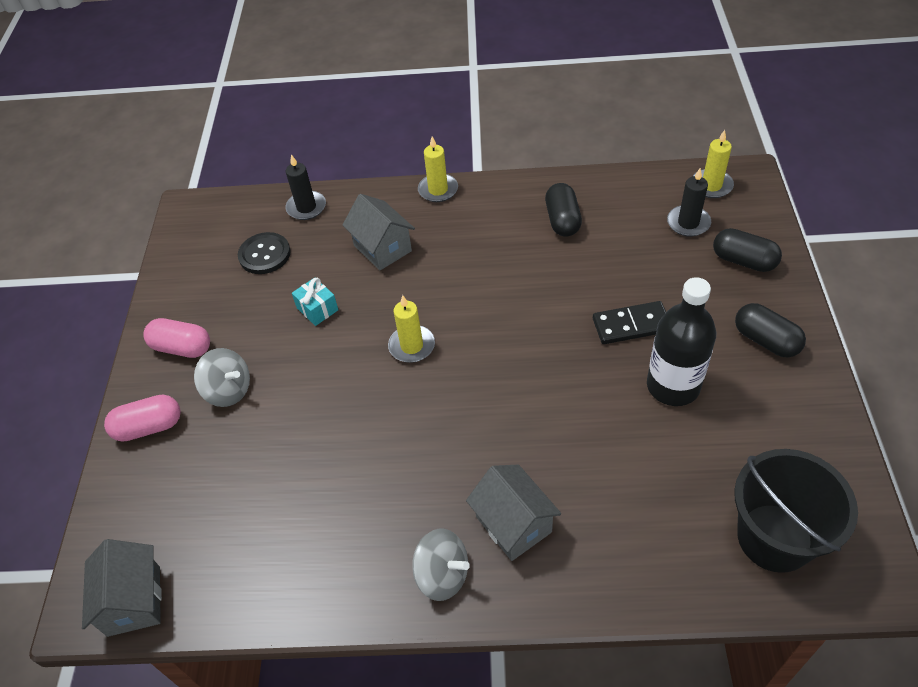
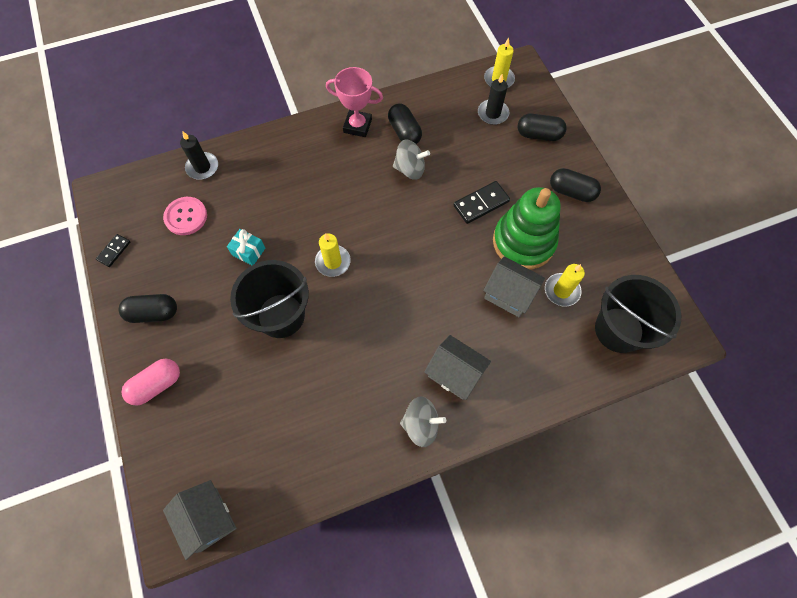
camera: 25 degrees left, 15 degrees up
(172, 272) = (114, 251): none -> black domino
(182, 348) = (153, 313): pink capsule -> black capsule
(228, 390) = (207, 337): grey spinning top -> grey spinning top (410, 169)
(264, 254) = (186, 217): black button -> pink button
(323, 390) = (281, 315): none -> black bucket
(382, 248) = (278, 188): grey house -> grey house (509, 294)
(438, 190) = (302, 128): yellow candle -> yellow candle (562, 291)
(506, 201) = (357, 126): none -> pink trophy
(673, 386) = (523, 242): black bottle -> green stacking toy

